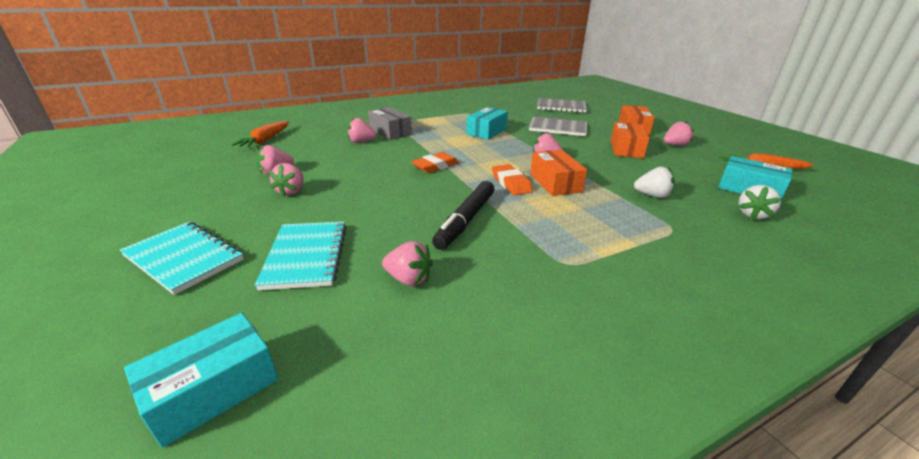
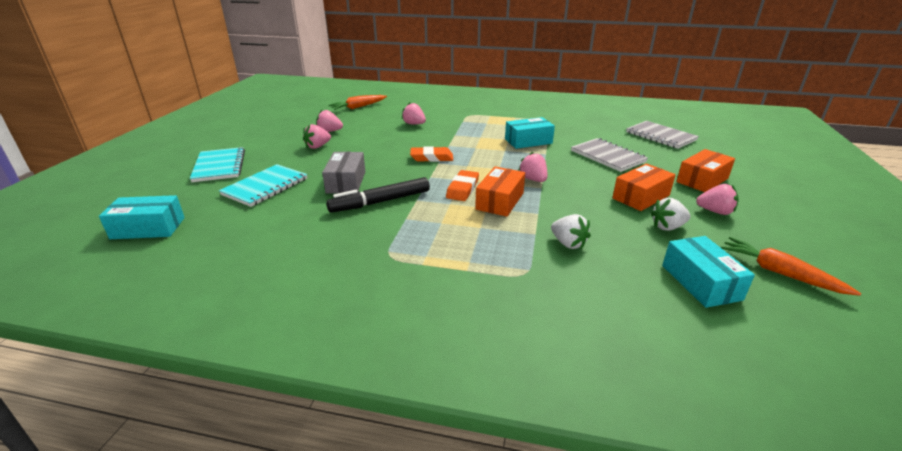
camera: 40 degrees right, 0 degrees up
(390, 132) = (448, 121): grey box -> grey box (346, 182)
(408, 279) = (288, 221): pink strawberry -> none
(752, 214) = (640, 301): white strawberry -> white strawberry (667, 227)

